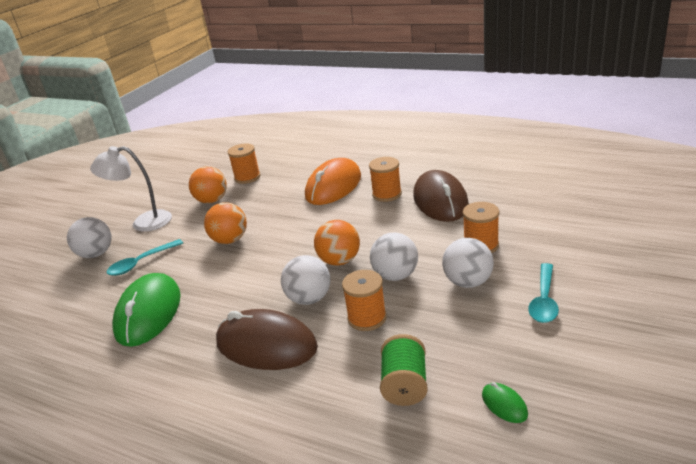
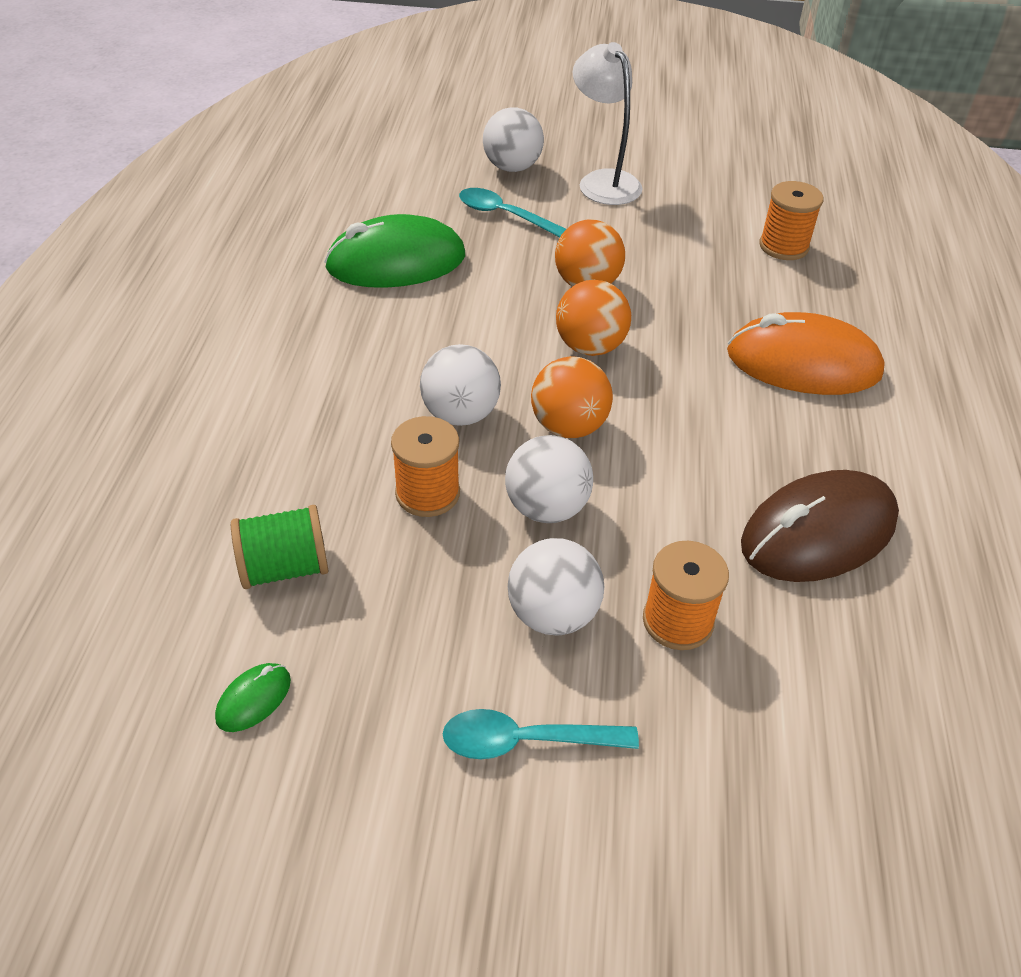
camera: 65 degrees right, 15 degrees up
(212, 201) = (692, 229): orange ball -> orange ball (590, 347)
(266, 345) = (349, 396): brown mouse -> none
(387, 194) = (808, 445): orange spool -> none

